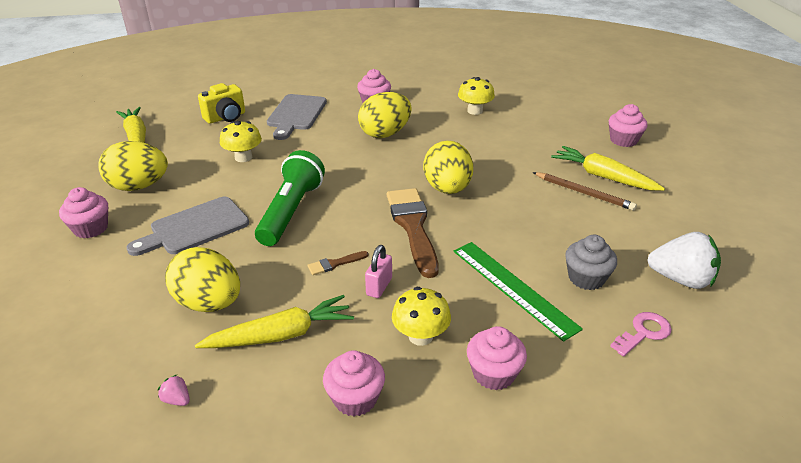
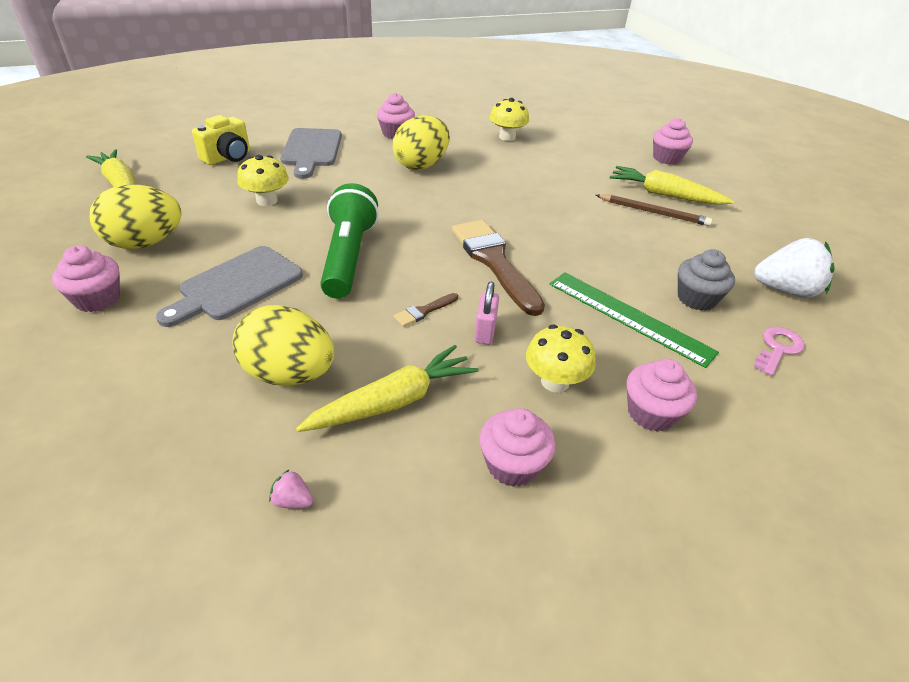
camera: 15 degrees left, 5 degrees up
(447, 189) = (513, 218): yellow egg -> none

